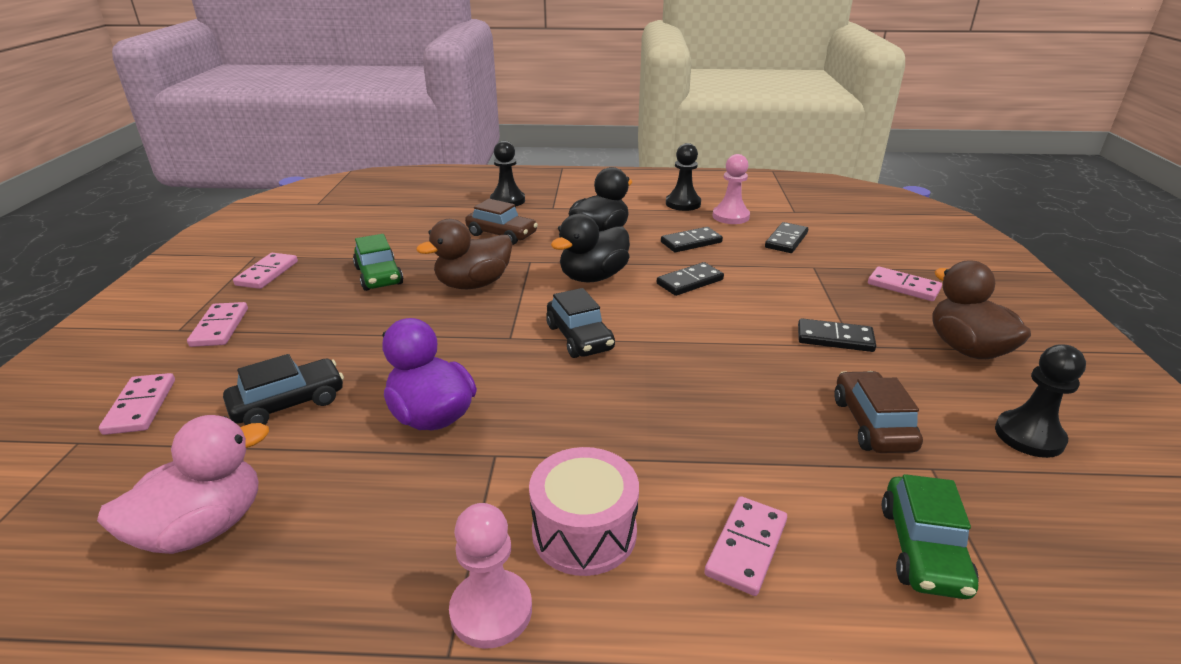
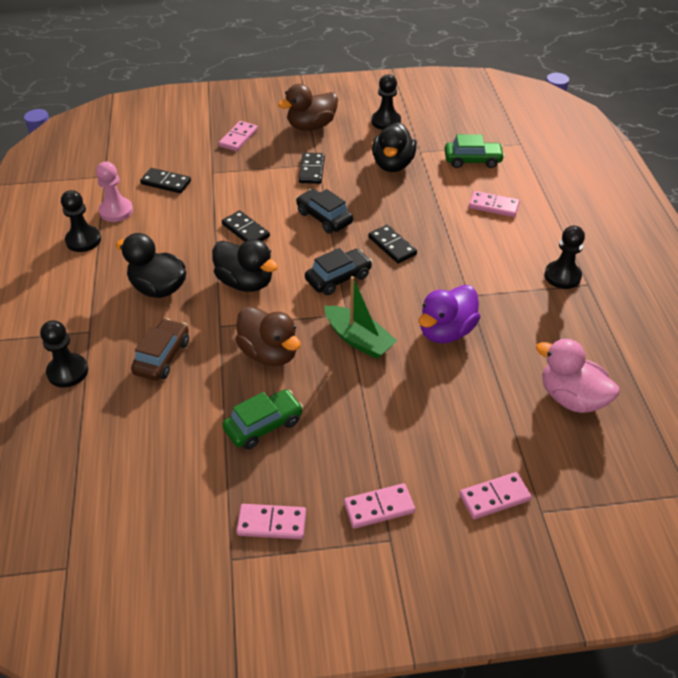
camera: 100 degrees left, 15 degrees up
(288, 403) = (460, 409): black car -> black car (324, 218)
(459, 341) = (358, 339): none -> green boat
(491, 610) = (562, 276): pink pawn -> black pawn
(584, 532) = (507, 254): pink drum -> none
(691, 242) = (173, 232): black domino -> black domino (392, 246)
(872, 424) = (393, 165): brown car -> black duck

